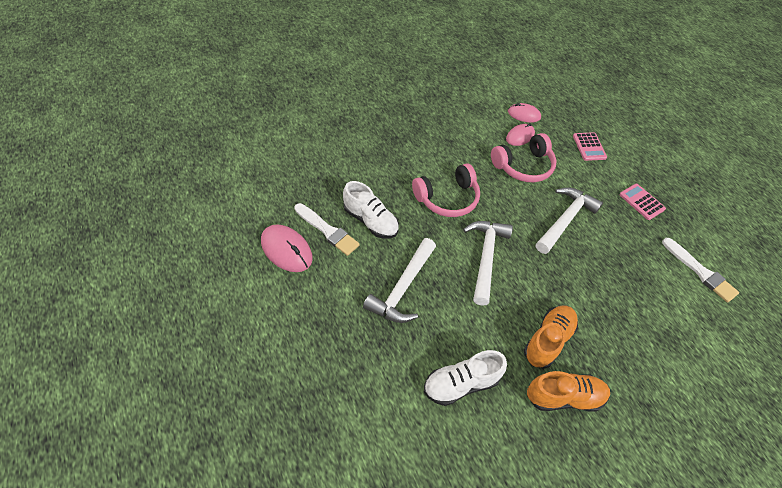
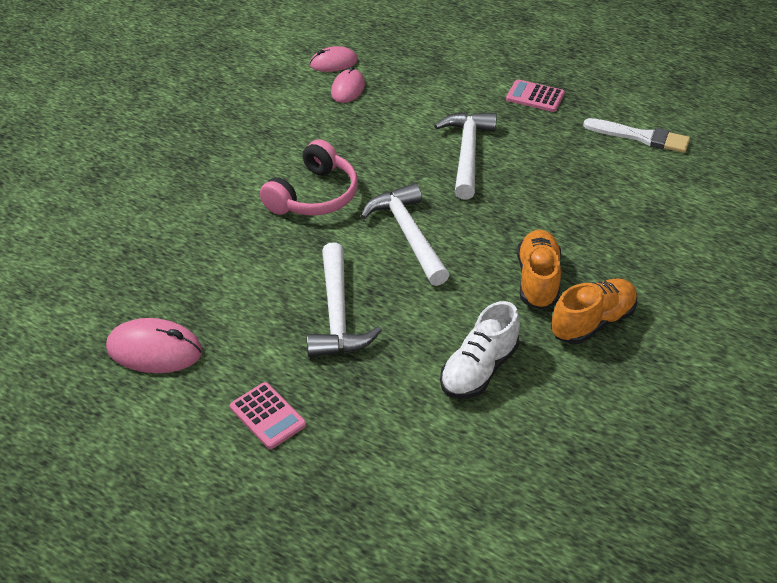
camera: 30 degrees left, 10 degrees down
(327, 231) = (191, 303): white brush -> none
(370, 221) = (238, 265): white shoe -> none
(523, 166) = (377, 119): pink headphones -> none
(589, 147) = (437, 65): pink calculator -> pink calculator (268, 416)

